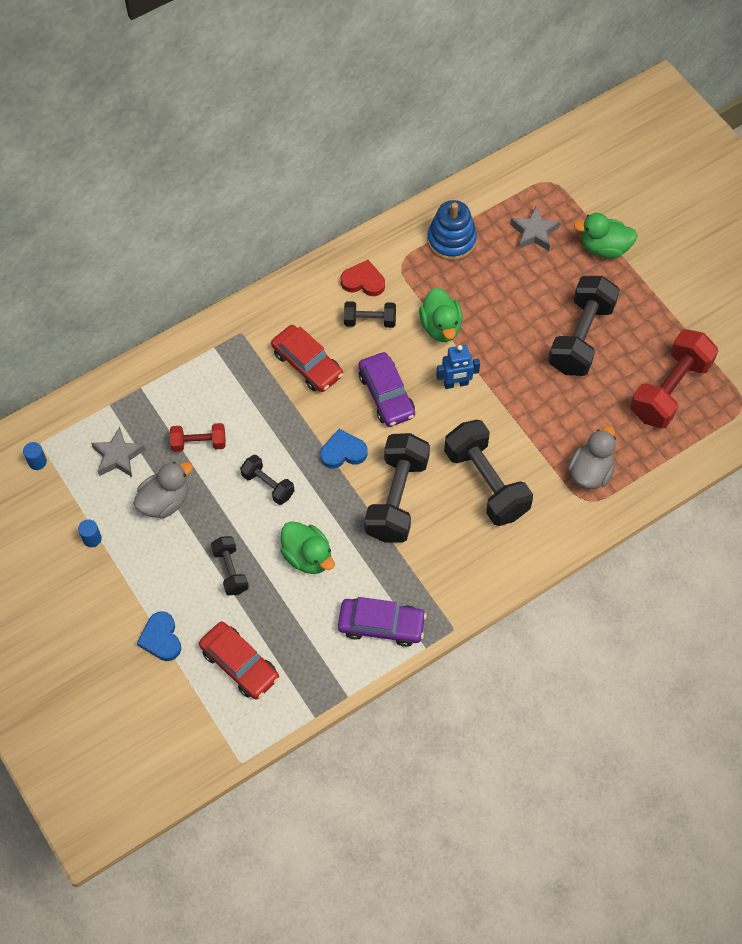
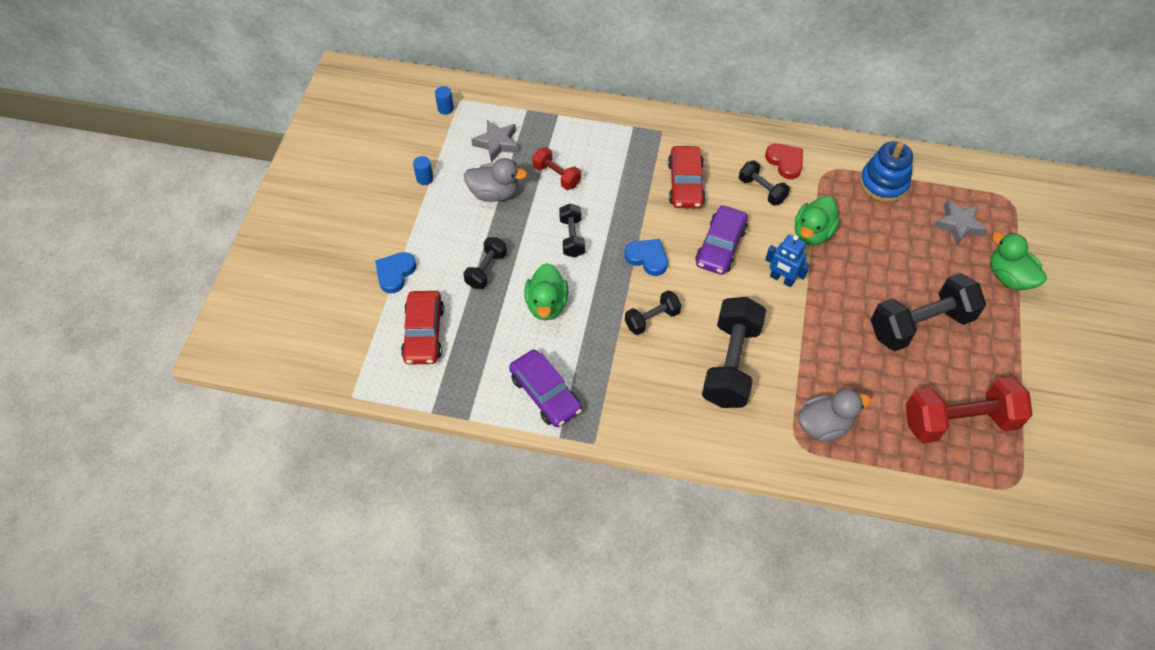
camera: 45 degrees right, 5 degrees down
(396, 498) = (652, 319): black dumbbell -> black dumbbell, size x0.53

